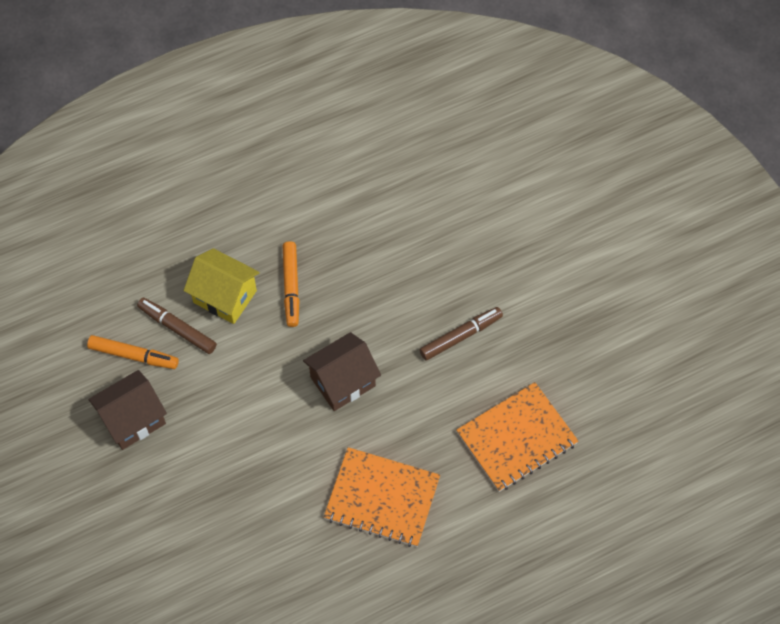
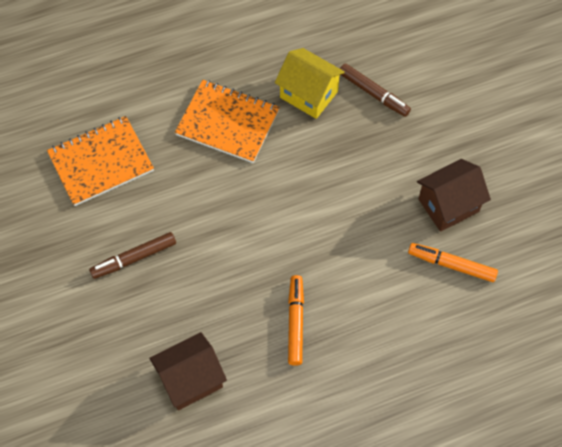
camera: 175 degrees left, 0 degrees up
(177, 328) = (410, 288): brown marker -> brown marker (373, 94)
(225, 296) = (363, 317): yellow house -> yellow house (309, 94)
(342, 381) = (252, 224): brown house -> brown house (190, 380)

